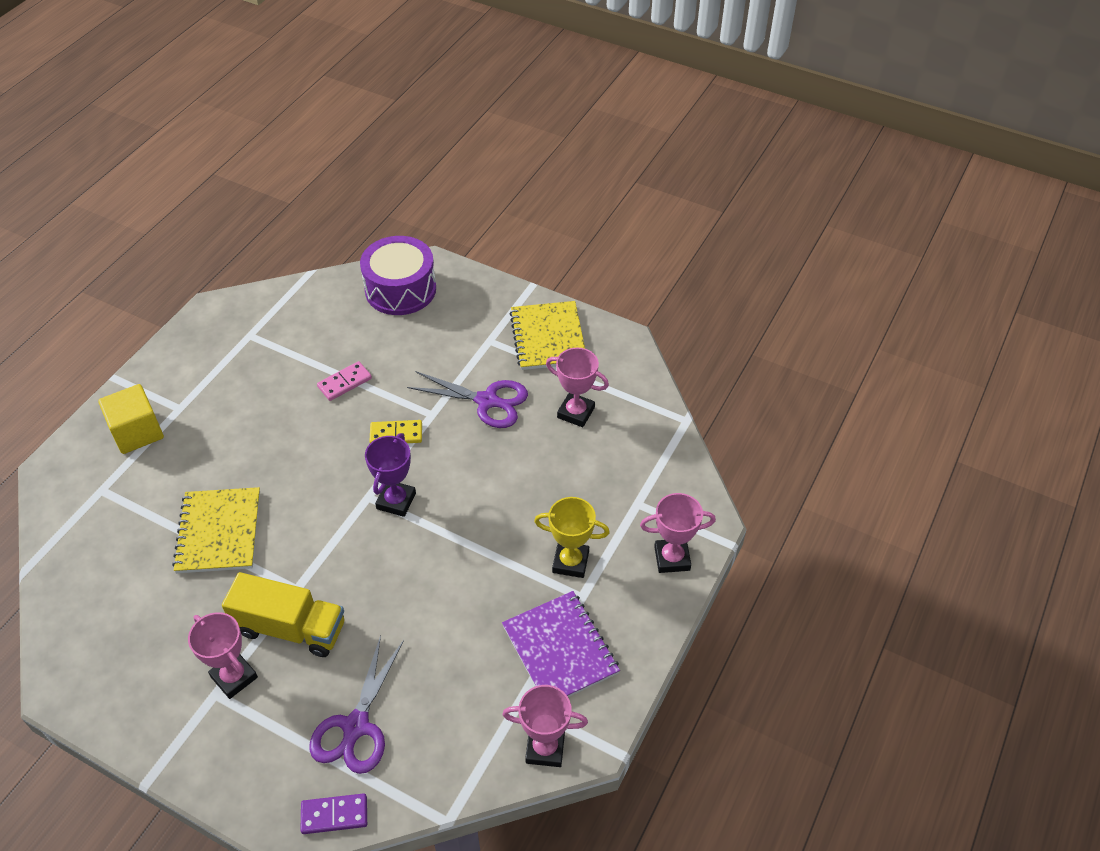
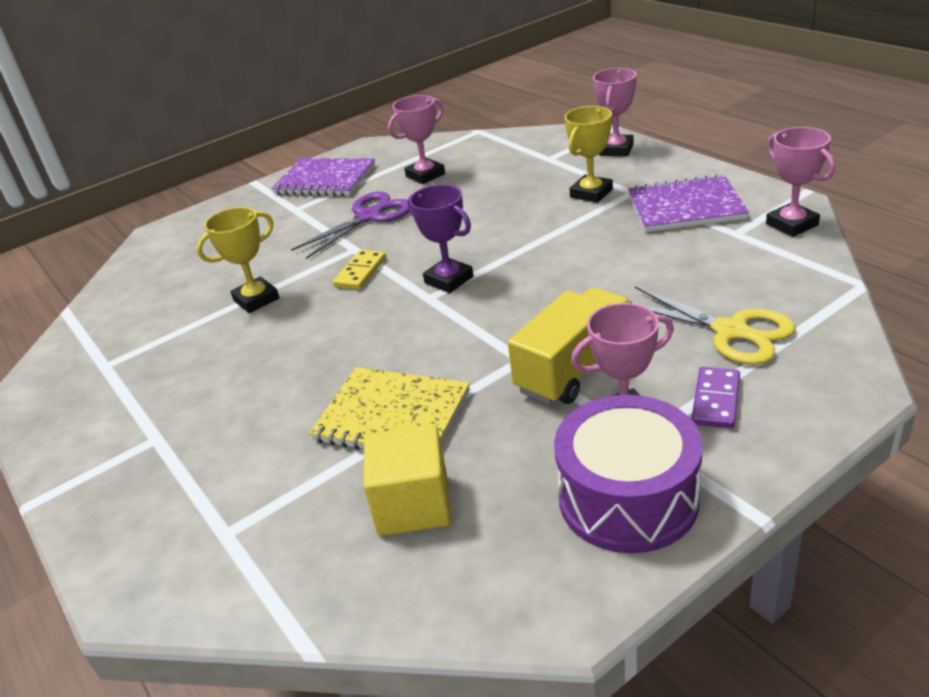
camera: 60 degrees left, 15 degrees down
(137, 432) = (156, 484): yellow cube -> yellow cube (413, 505)
(334, 815) = (843, 356): purple domino -> purple domino (715, 400)
(345, 383) = (256, 299): pink domino -> yellow trophy
(356, 726) = (730, 331): purple scissors -> yellow scissors
(400, 289) = (168, 252): purple drum -> purple drum (628, 498)
(545, 748) = (792, 224): pink trophy -> pink trophy turned 60 degrees counterclockwise
(548, 337) = (325, 180): yellow notebook -> purple notebook

